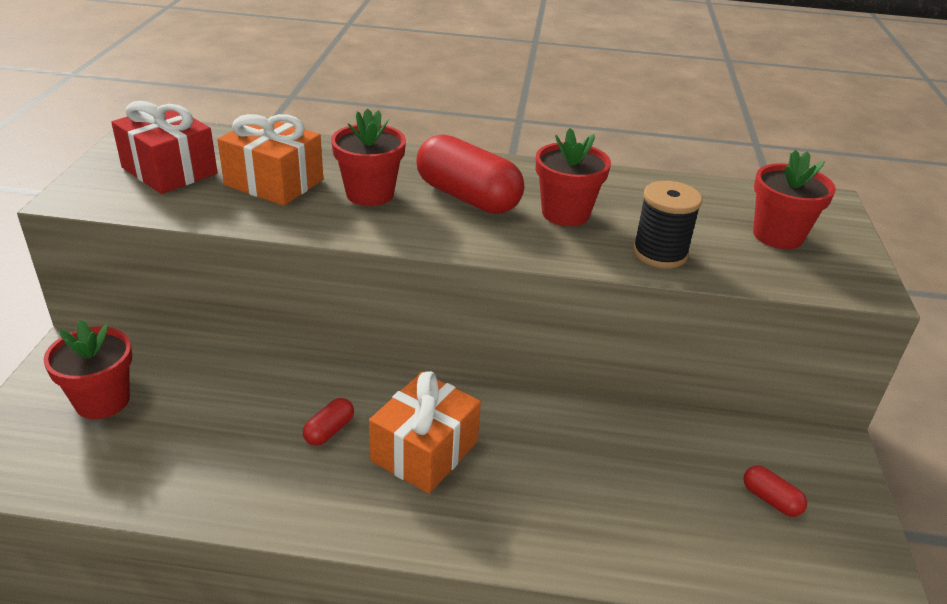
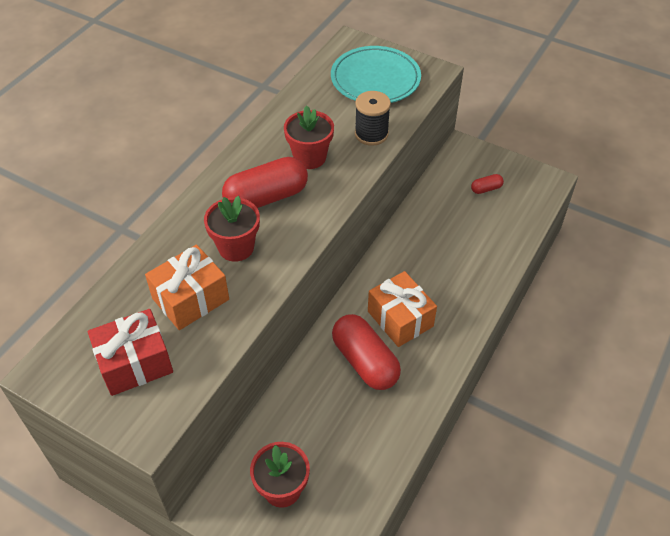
camera: 65 degrees left, 15 degrees up
(329, 430) = (365, 362): red capsule -> red capsule, size x2.20
(778, 236) = (375, 79): red flower pot -> turquoise plate

